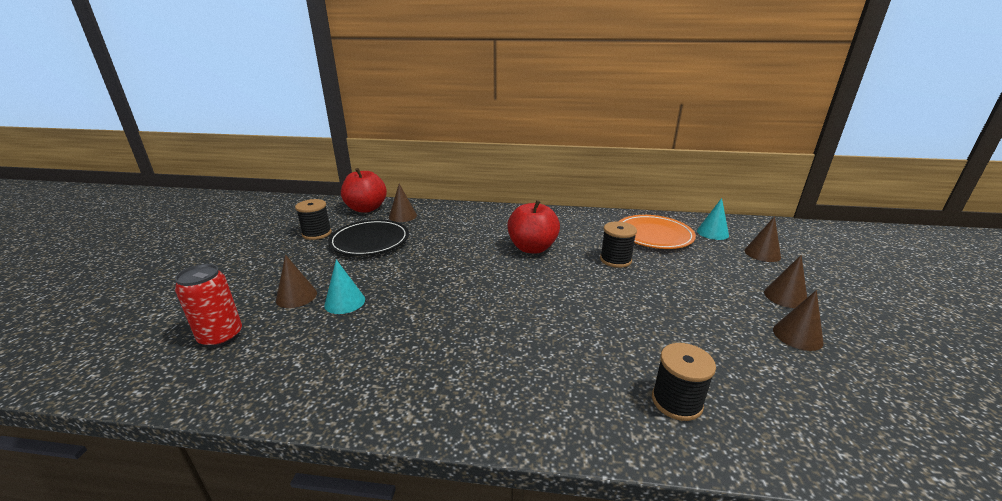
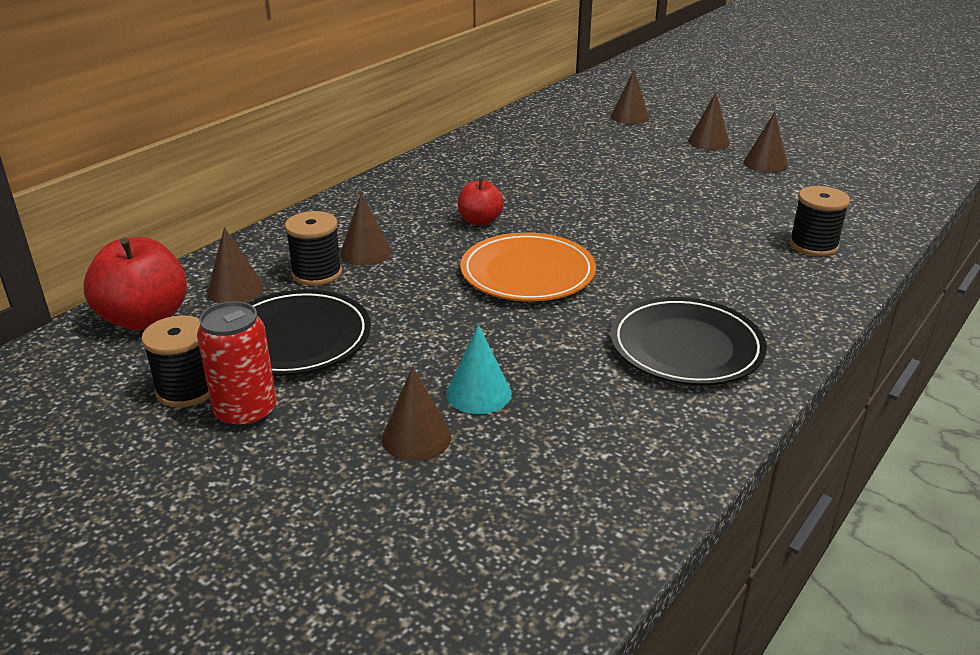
camera: 60 degrees left, 5 degrees up
(221, 337) = (475, 526): red can -> red can (246, 413)
(442, 366) = (686, 347): none -> black plate
(463, 231) = (366, 252): none -> brown cone
(532, 248) = (480, 221): red apple -> red apple, size x0.58
(615, 260) = (565, 185): black spool -> black spool (317, 273)
(654, 235) = (533, 145): orange plate -> orange plate (527, 273)
(712, 233) = (564, 118): turquoise cone -> none

